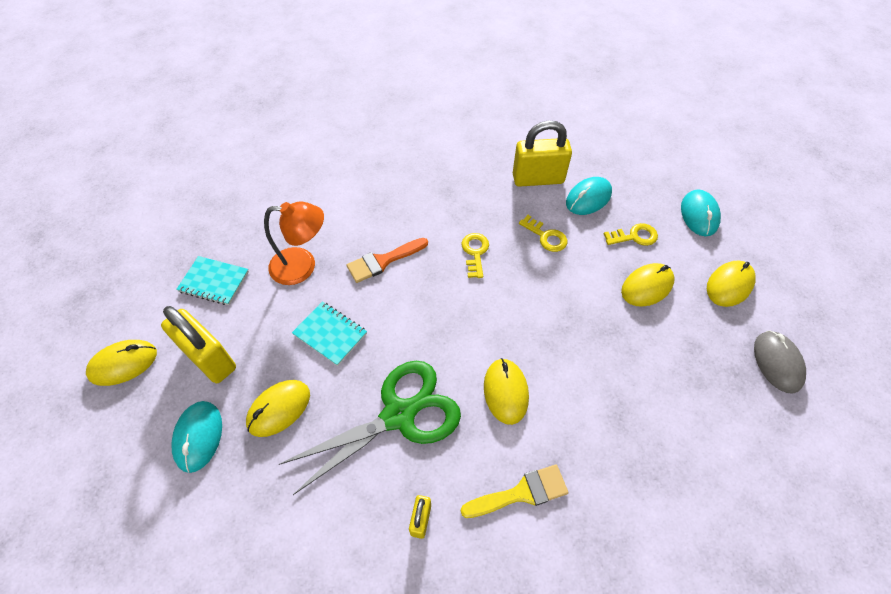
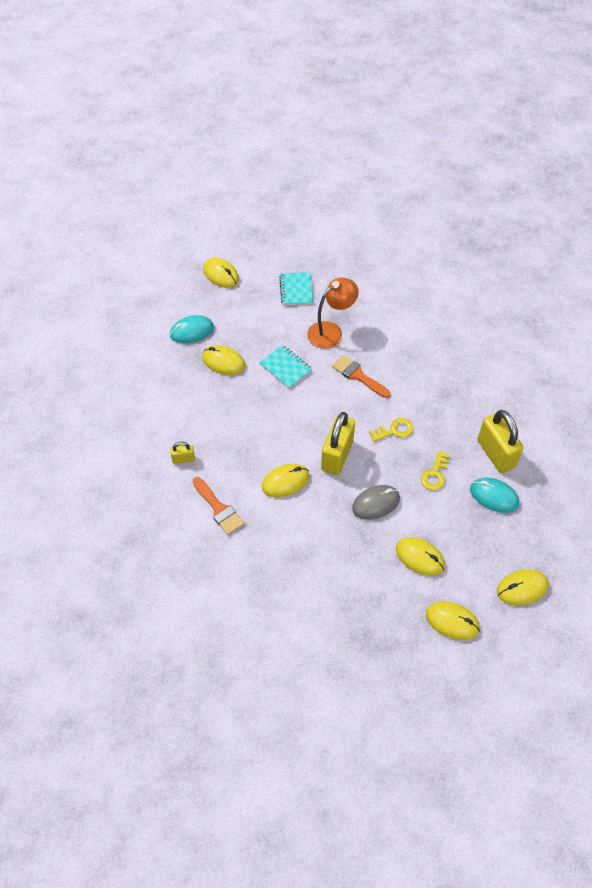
camera: 70 degrees right, 0 degrees up
(209, 358) = (241, 313): yellow padlock -> yellow padlock (337, 455)
(302, 266) = (331, 331): orange lamp -> orange lamp turned 105 degrees counterclockwise
(330, 334) = (285, 367): turquoise notebook -> turquoise notebook turned 60 degrees counterclockwise
(399, 415) = (244, 426): green scissors -> none
(521, 493) = (218, 508): yellow brush -> orange brush
(634, 236) = (469, 539): yellow key -> none
(699, 215) = (522, 588): turquoise mouse -> yellow mouse
(777, 363) = (389, 664): grey mouse -> grey mouse (376, 503)

